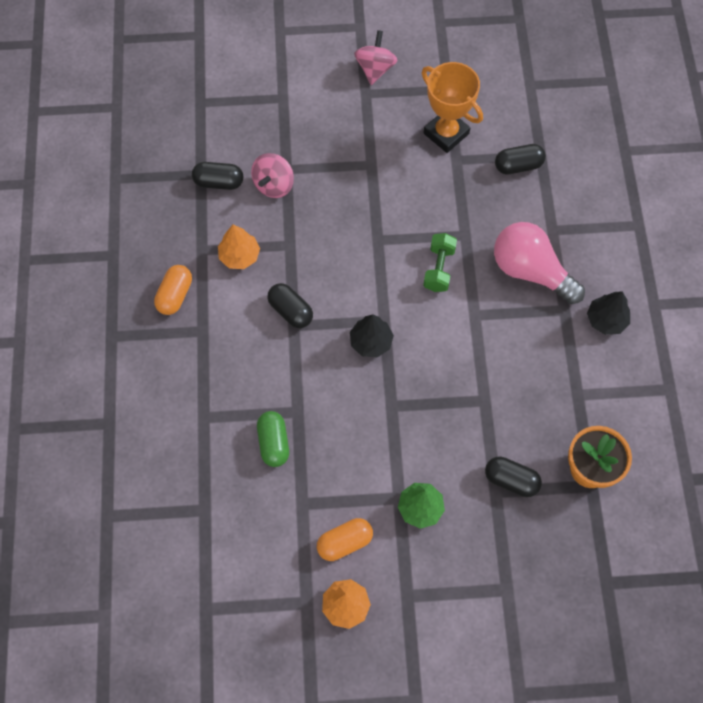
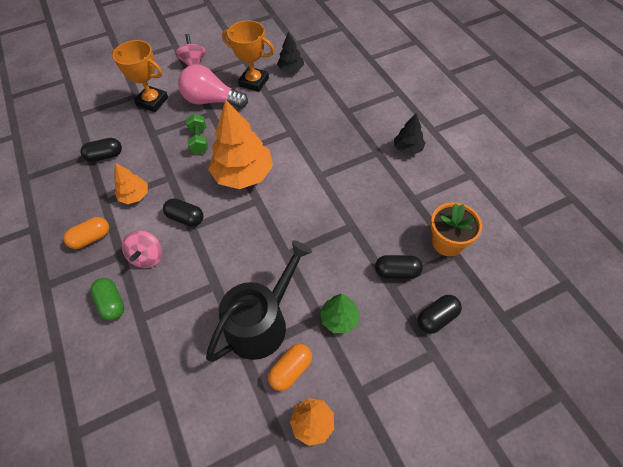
camera: 20 degrees left, 10 degrees down
(175, 295) = (91, 238): orange capsule -> orange capsule turned 60 degrees clockwise
(274, 185) = (146, 145): pink spinning top -> pink spinning top (147, 257)
(274, 443) = (204, 315): green capsule -> green capsule (112, 303)
(301, 116) = (152, 101): none -> orange trophy
(333, 477) = (262, 322): none -> black watering can
(371, 342) = (253, 217): black tree -> black tree (291, 69)
(380, 276) = (243, 174): none -> orange tree
(439, 269) = (282, 156): green dumbbell -> green dumbbell (199, 141)
(518, 166) = (308, 84): black capsule -> black capsule (437, 318)
(530, 271) = (344, 138): pink light bulb -> pink light bulb (211, 101)

